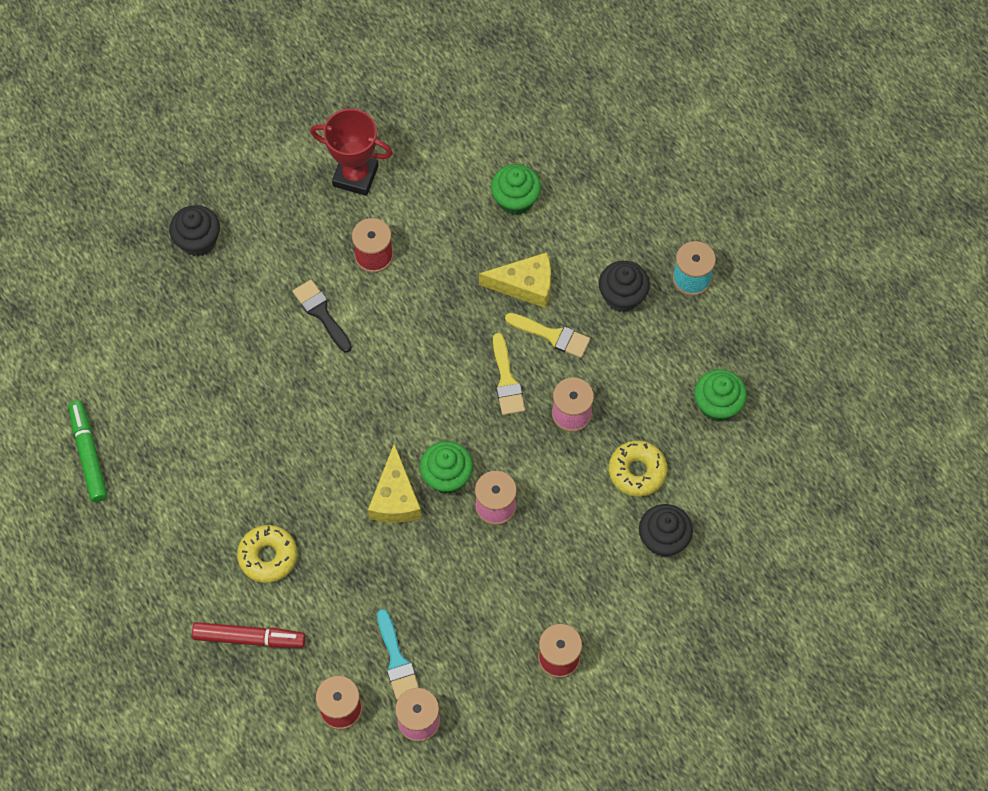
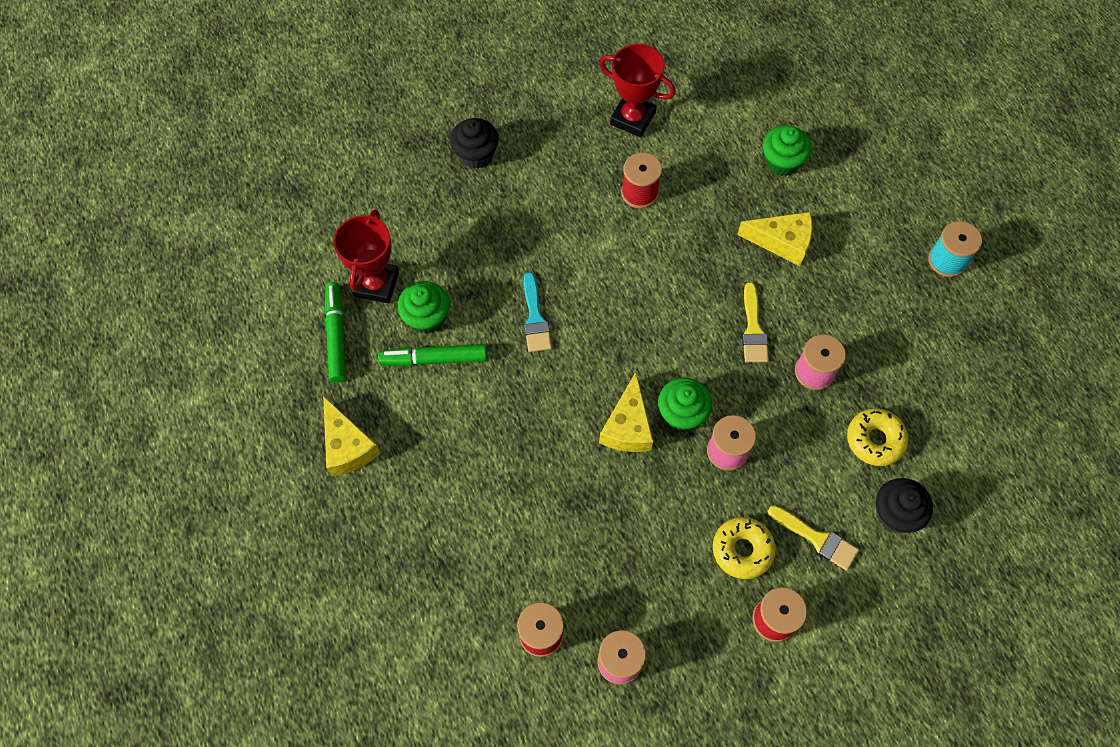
camera: 10 degrees right, 0 degrees up
(119, 395) = (376, 284): none -> red trophy
(121, 563) = (347, 446): none -> yellow cheese
(192, 462) = (434, 359): none -> green marker
(249, 638) = (460, 544): red marker -> none
(268, 556) = (492, 464): yellow donut -> yellow donut (742, 550)
(321, 313) = (581, 238): black brush -> none
(397, 660) = (606, 593): turquoise brush -> turquoise brush (535, 318)
(552, 335) = (803, 293): yellow brush -> yellow brush (817, 539)
(622, 296) = (876, 266): black cupcake -> none
(717, 404) = (963, 386): green cupcake -> green cupcake (426, 317)

